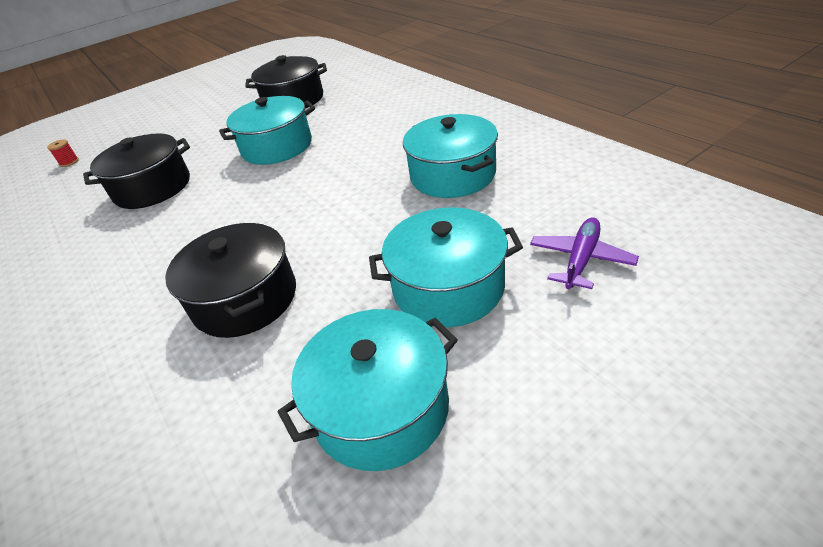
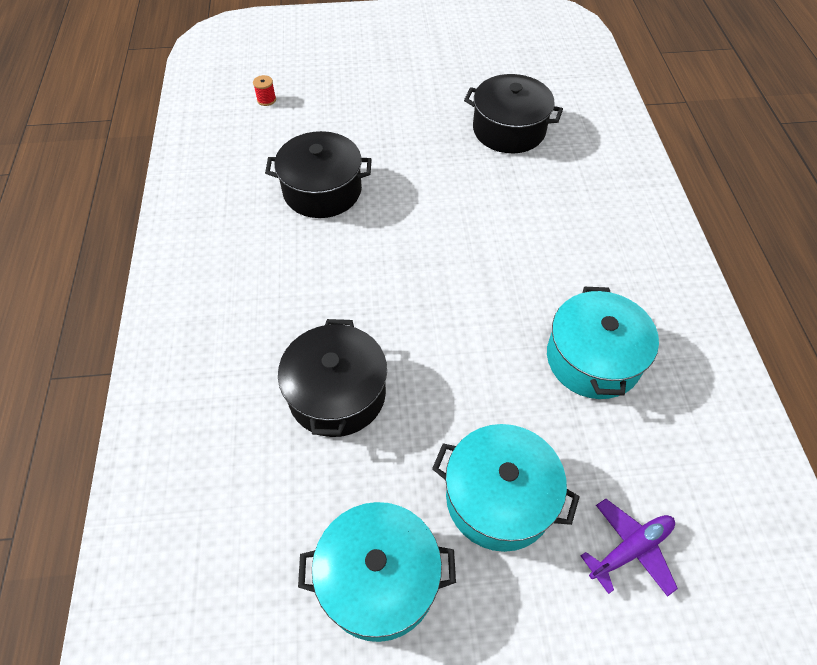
camera: 25 degrees right, 15 degrees up
(277, 147) = (455, 201): turquoise pot -> none

